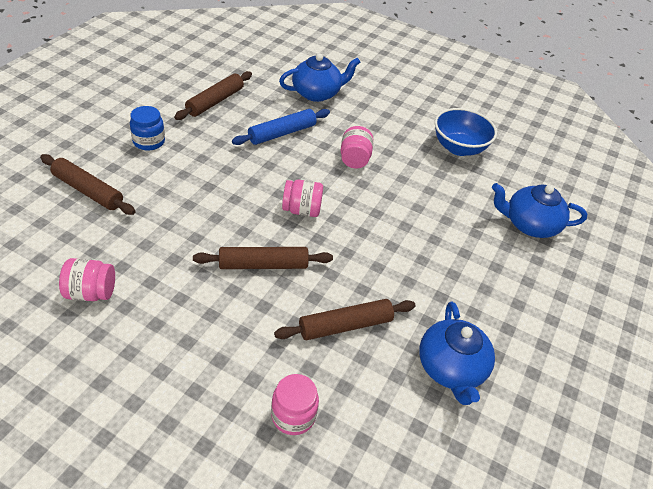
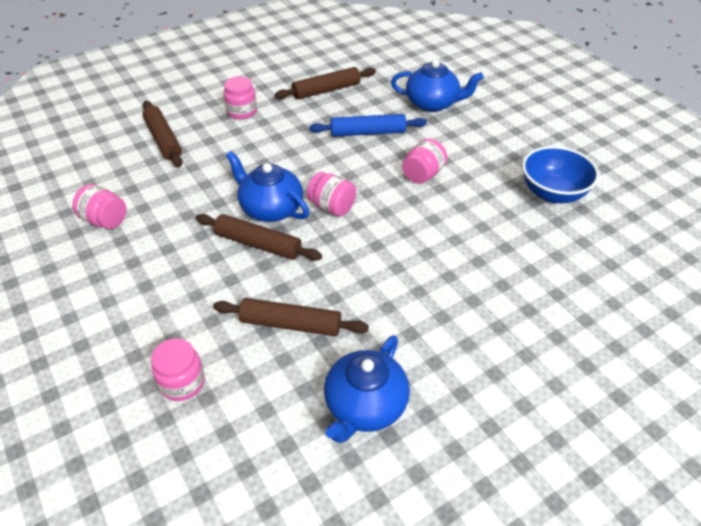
camera: 35 degrees right, 0 degrees up
(149, 142) = (242, 112): blue jar -> pink jar
(529, 224) = (578, 297): blue teapot -> blue teapot (270, 208)

